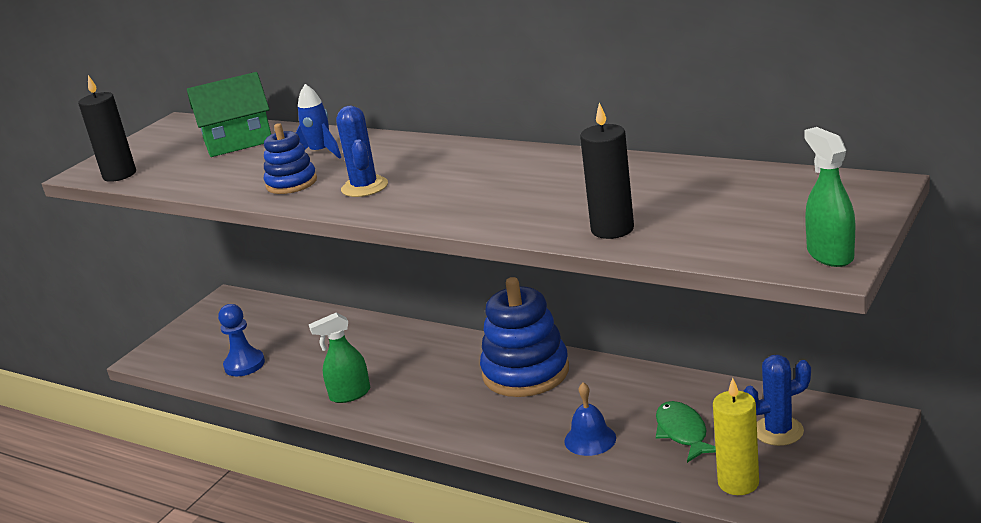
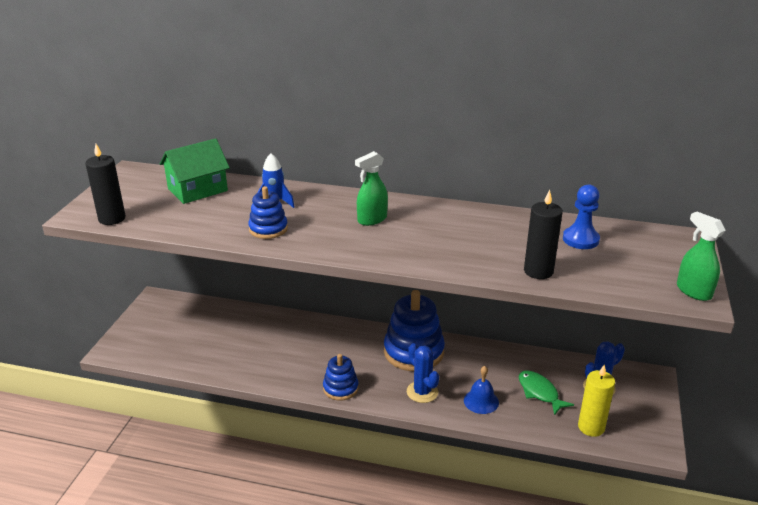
camera: 20 degrees left, 5 degrees up
(244, 364) = (197, 354): blue pawn -> blue pawn (580, 239)
(350, 394) = (292, 375): green spray bottle -> green spray bottle (372, 219)
(364, 187) = (330, 233): blue cactus -> blue cactus (422, 392)
(404, 413) = (340, 388): none -> blue stacking toy

